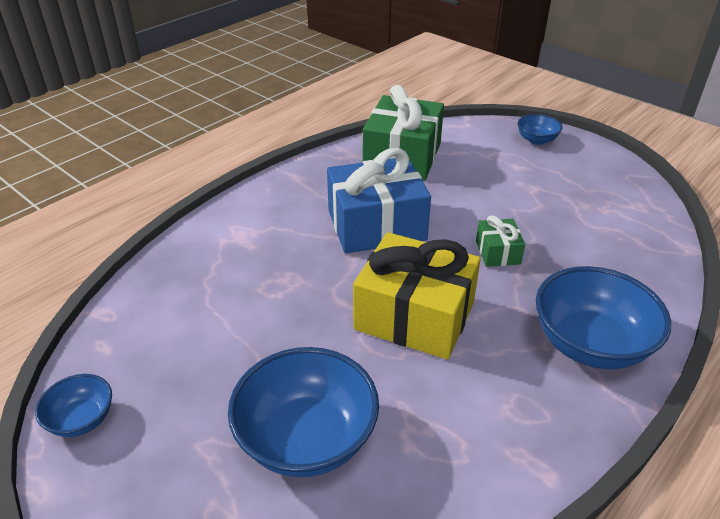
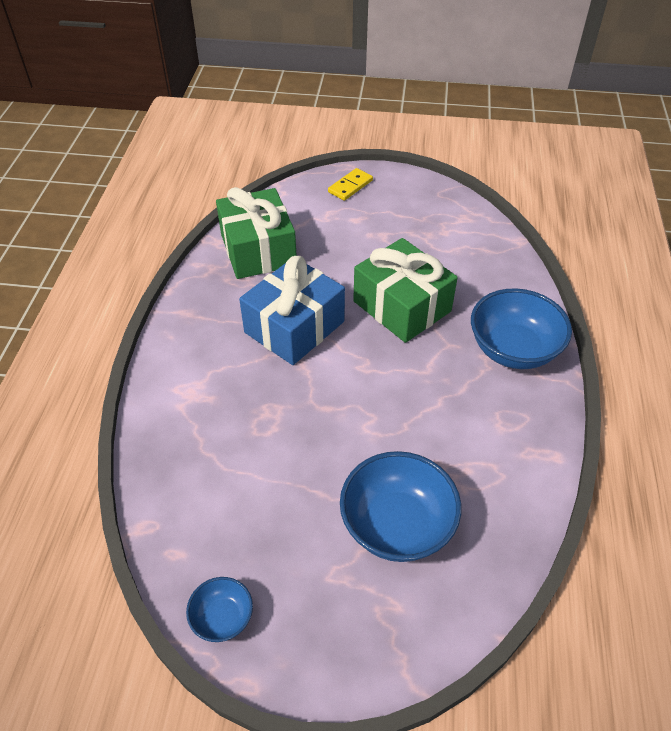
camera: 35 degrees left, 10 degrees up
(414, 316) = (388, 390): yellow gift -> none
(497, 252) = (402, 306): green gift -> green gift, size x2.13
(536, 140) = (350, 186): blue bowl -> yellow domino

